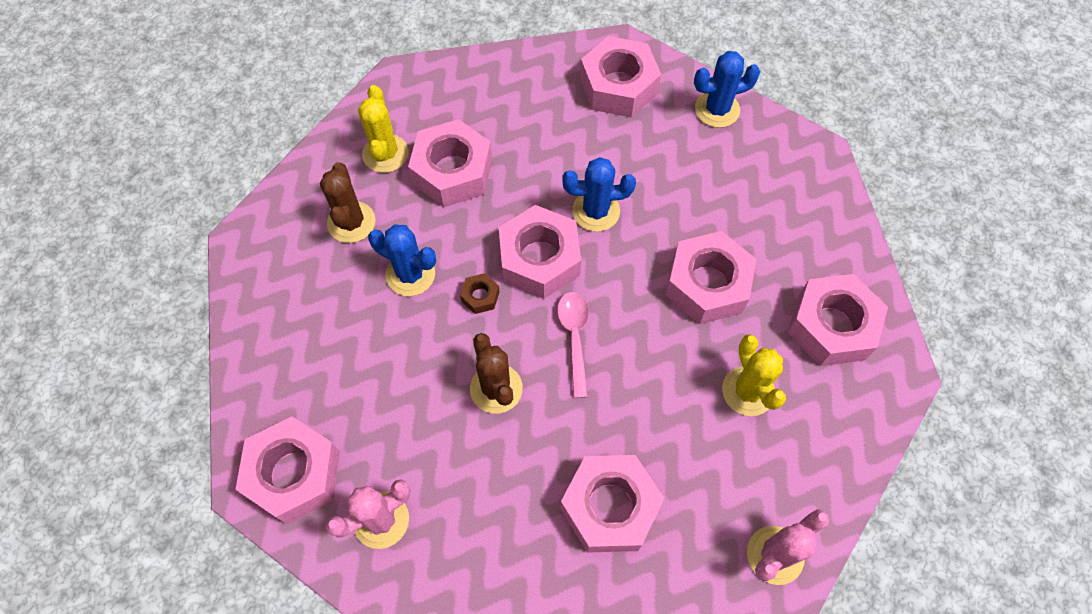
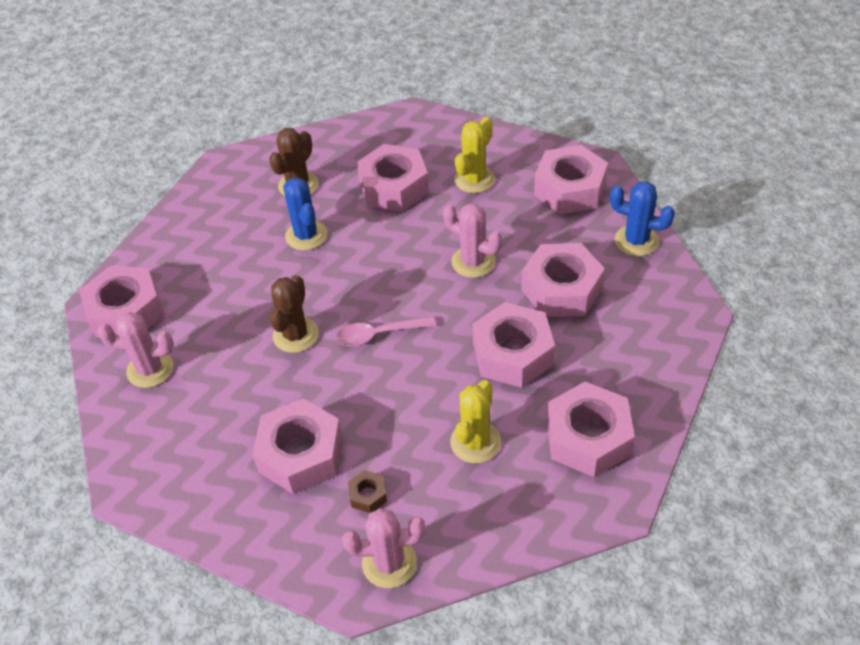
camera: 40 degrees right, 15 degrees down
(385, 154) = (359, 155): yellow cactus -> yellow cactus (474, 179)
(480, 296) = (339, 273): brown nut -> brown nut (368, 495)
(539, 259) = (402, 271): pink nut -> pink nut (561, 289)
(574, 338) = (379, 334): pink spoon -> pink spoon turned 135 degrees counterclockwise
(596, 211) = (473, 262): blue cactus -> pink cactus

